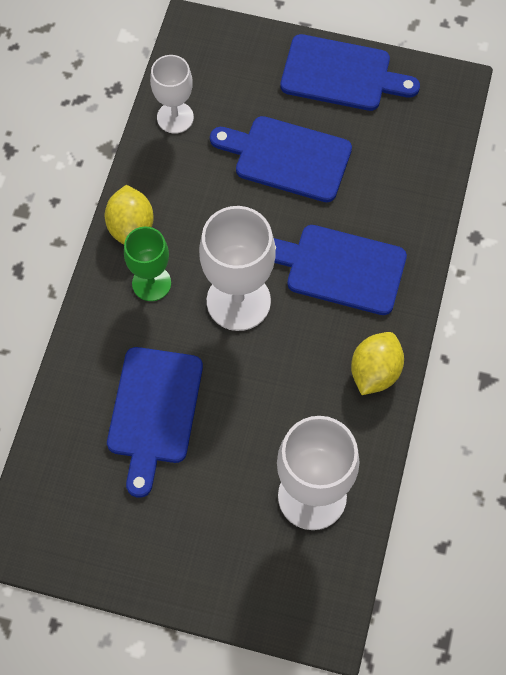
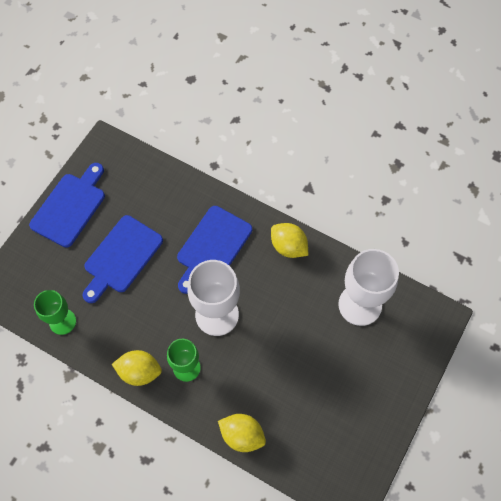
camera: 75 degrees left, 0 degrees up
(75, 377) = (242, 435): none -> yellow lemon
(154, 411) = (280, 388): blue cutting board -> none
(175, 117) = (62, 321): white goblet -> green goblet

